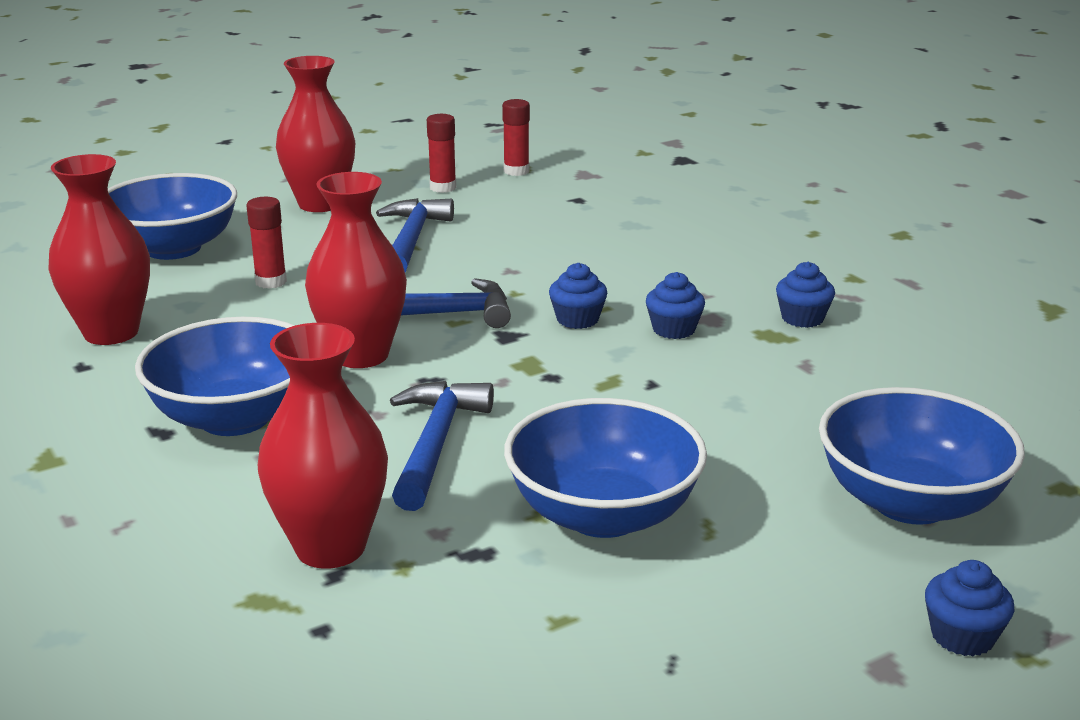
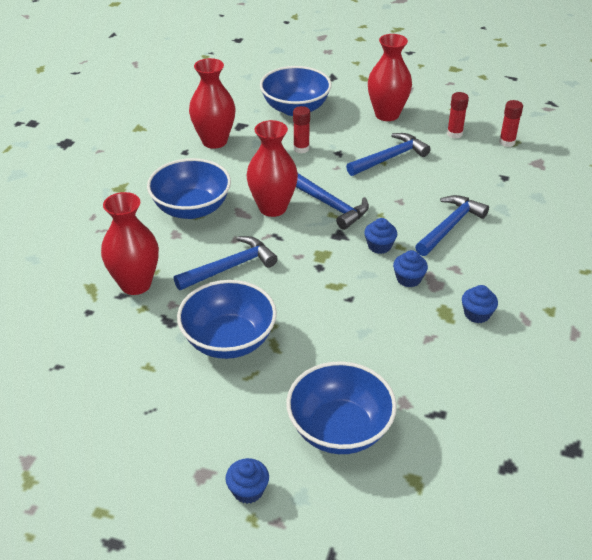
camera: 50 degrees right, 15 degrees up
(614, 264) = (450, 226): none -> blue hammer

